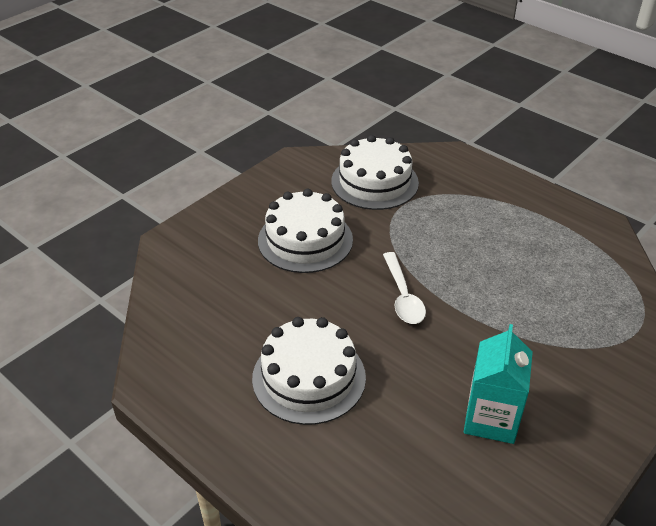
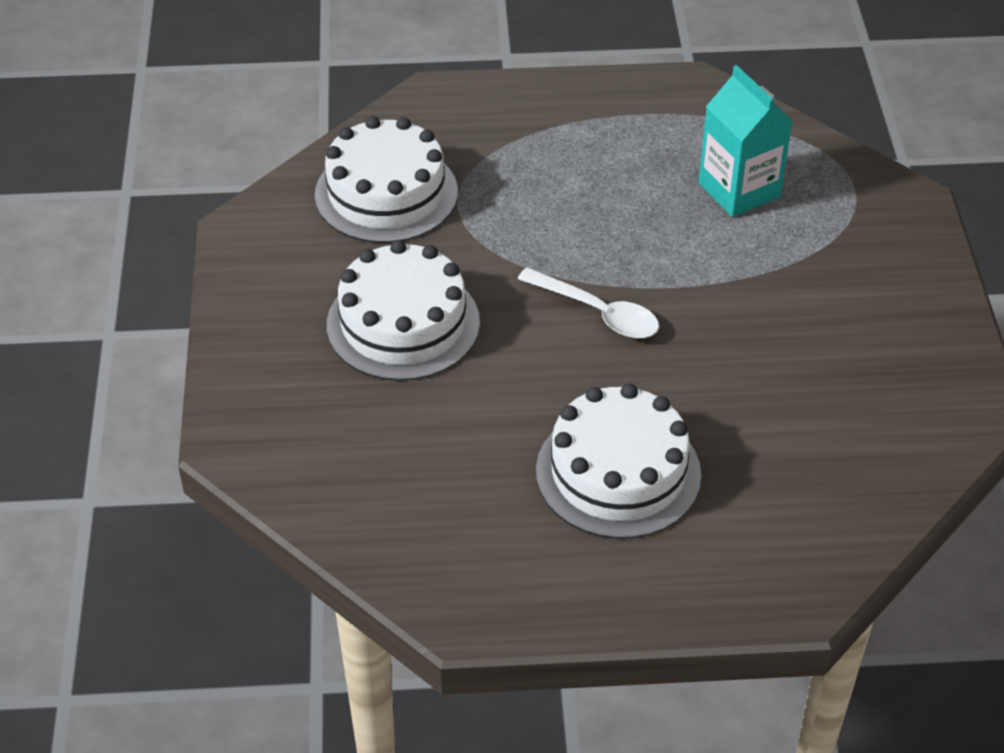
camera: 45 degrees left, 5 degrees up
(491, 419) = (833, 377): turquoise carton -> turquoise carton (739, 190)

